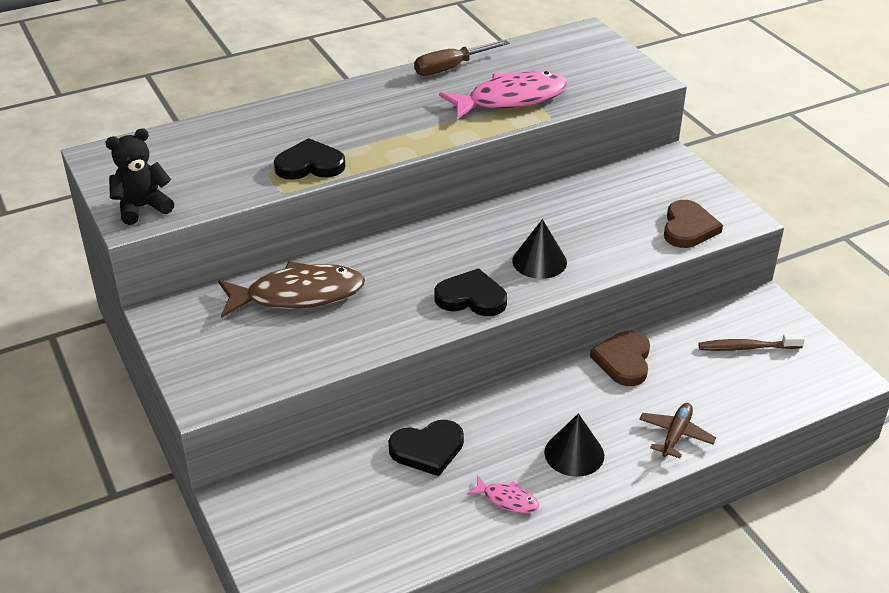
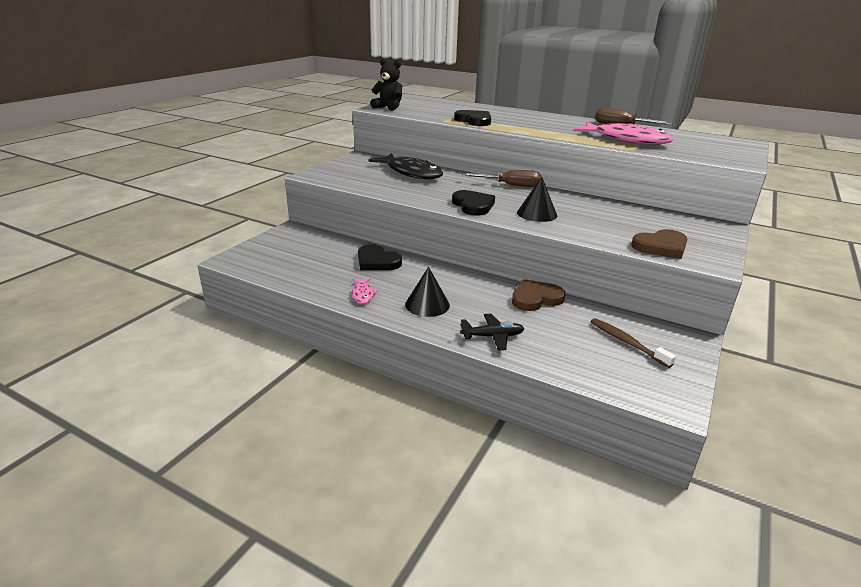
camera: 55 degrees right, 10 degrees down
(298, 295) = (411, 173): brown fish -> black fish
(432, 233) = (510, 185): none -> brown screwdriver
(675, 435) = (492, 336): brown plane -> black plane

